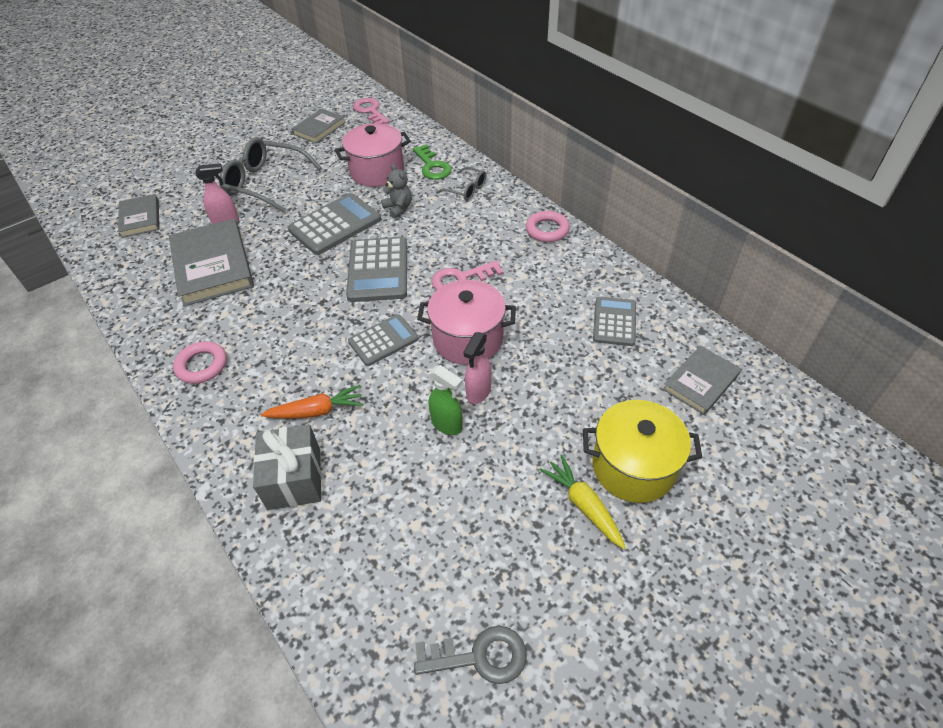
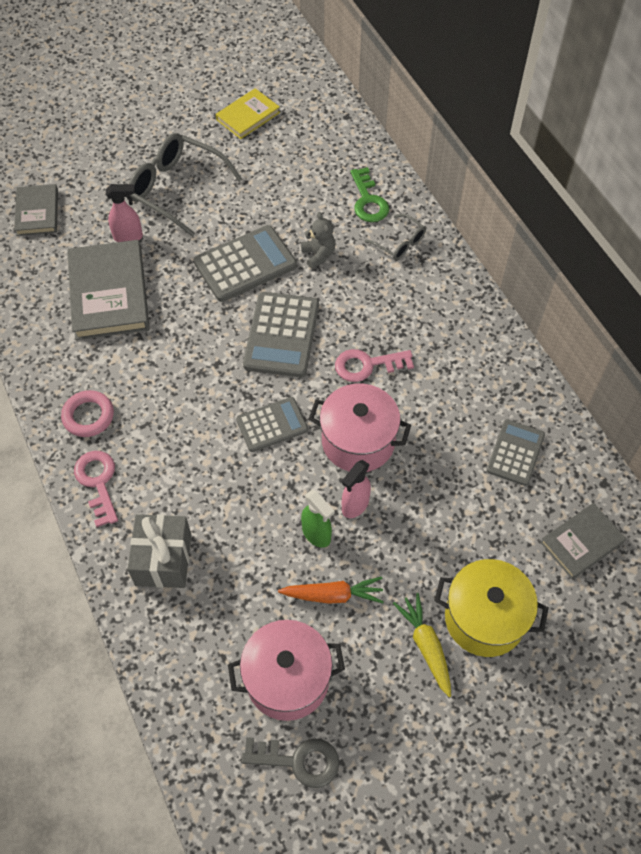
camera: 10 degrees right, 10 degrees up
(316, 411) = (194, 492): orange carrot -> orange carrot (333, 595)
(319, 128) = (248, 116): grey book -> yellow book
(370, 111) = (312, 100): pink key -> pink key (98, 482)
(377, 171) = (304, 196): pink pot -> pink pot (287, 679)
(547, 230) = (476, 319): pink ring -> none

